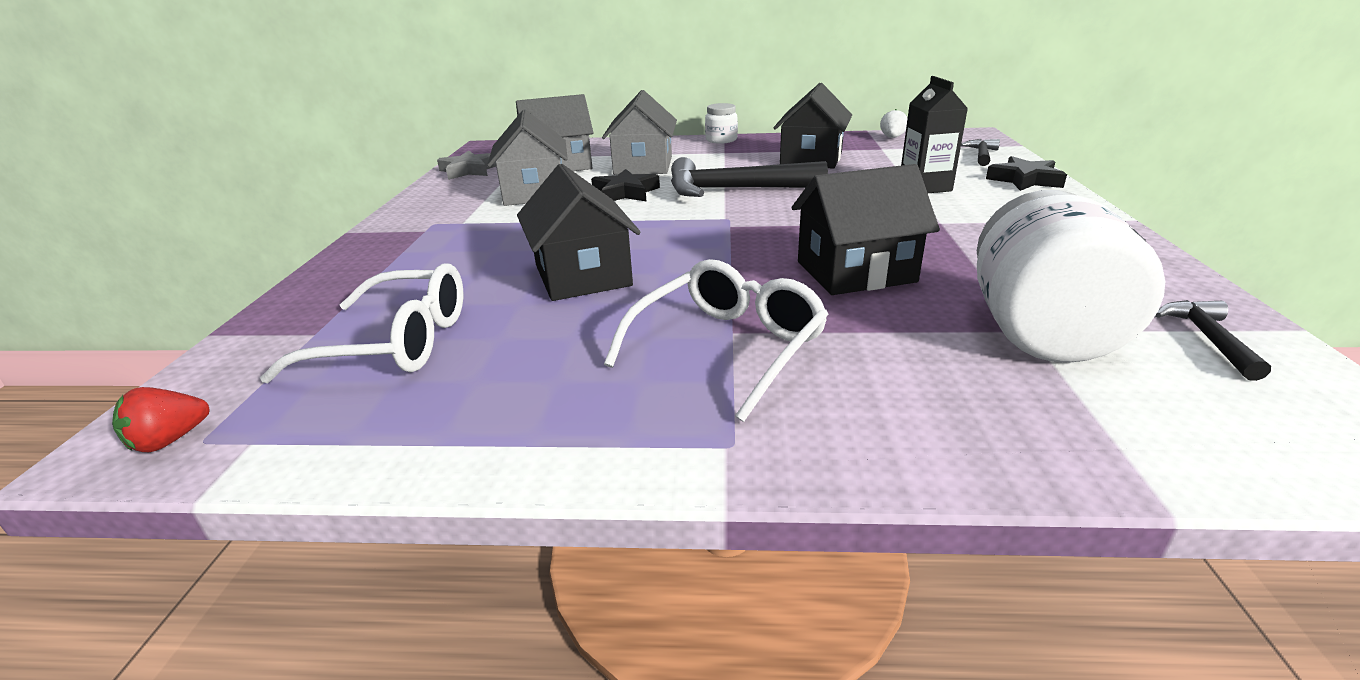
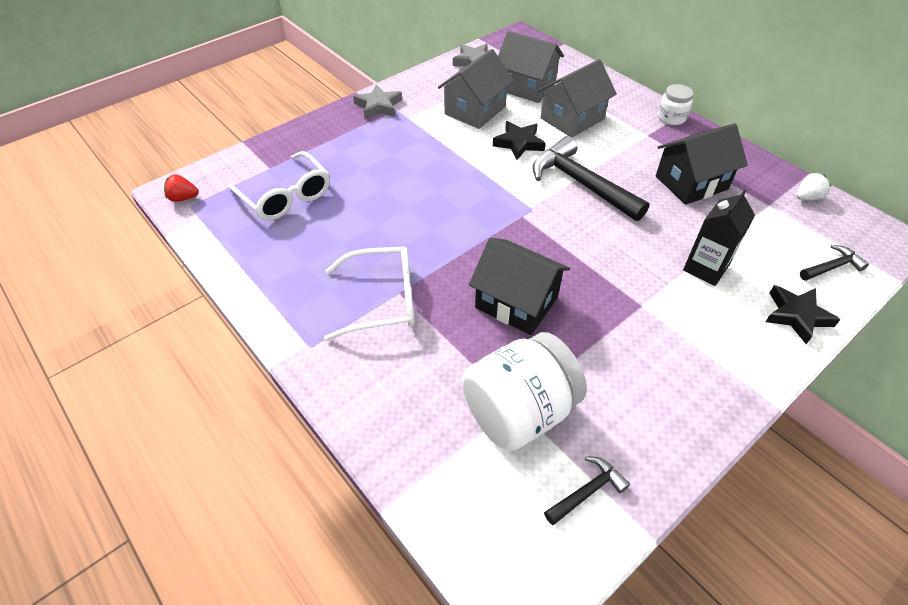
camera: 45 degrees right, 20 degrees up
(403, 229) = (378, 106): none -> grey star
(582, 275) = (399, 204): black house -> none

